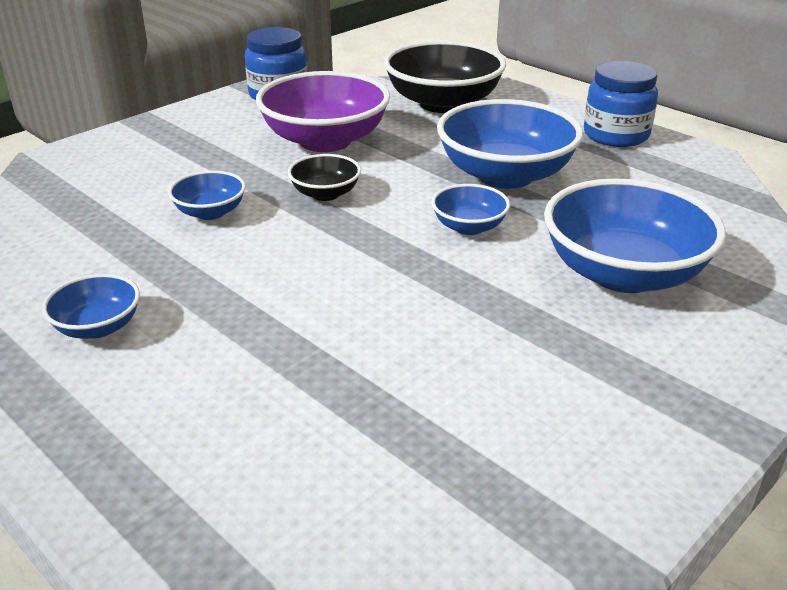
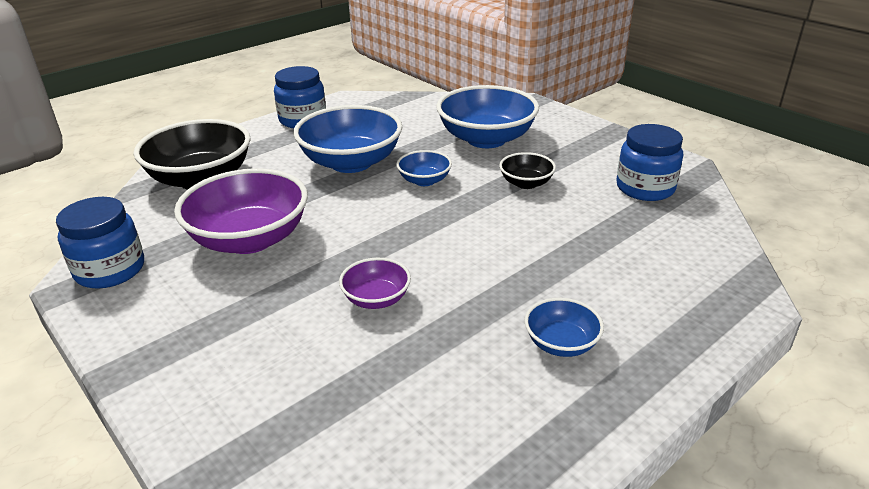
camera: 85 degrees left, 0 degrees up
(210, 212) = (376, 299): blue bowl -> purple bowl
(325, 194) = (357, 238): black bowl -> black bowl (526, 183)
(491, 444) = (645, 188): none -> blue jar

